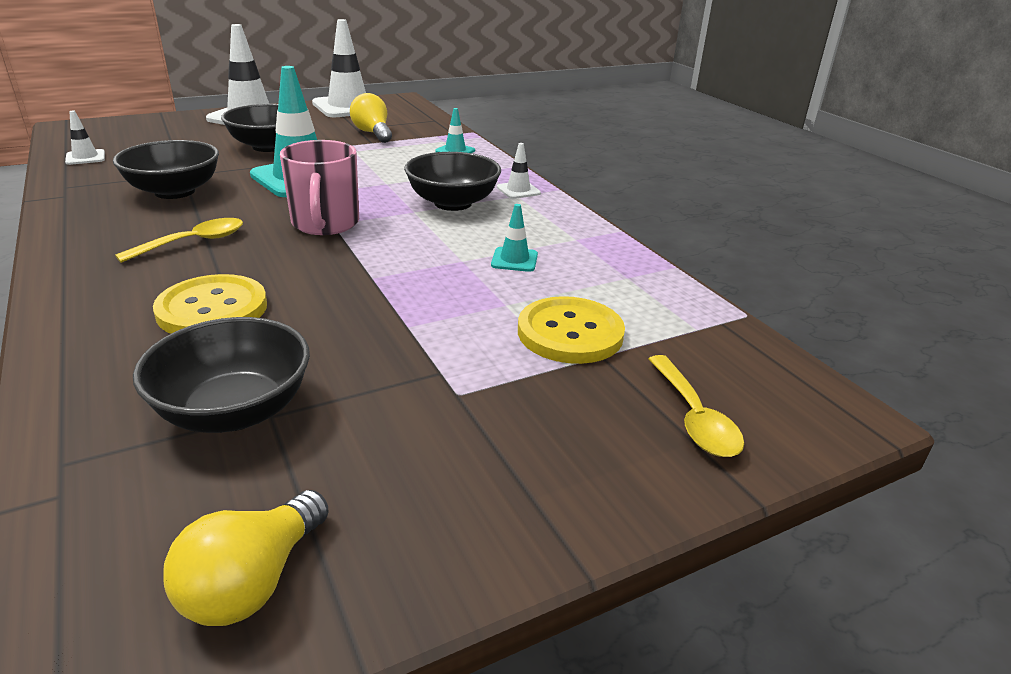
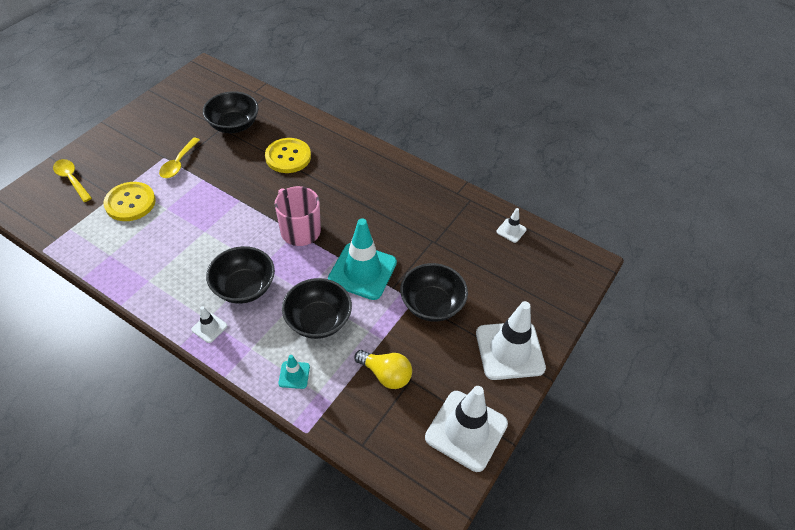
camera: 150 degrees right, 20 degrees up
(175, 191) = (411, 222): black bowl -> black bowl (318, 320)
(193, 242) = (345, 188): yellow spoon -> yellow spoon (178, 163)
(252, 582) = (186, 93): yellow light bulb -> none
(514, 260) = (177, 244): turquoise traffic cone -> none

